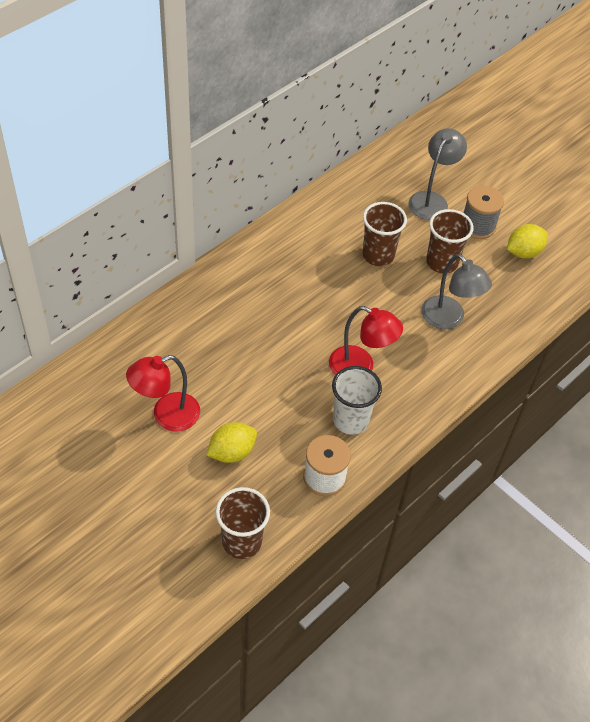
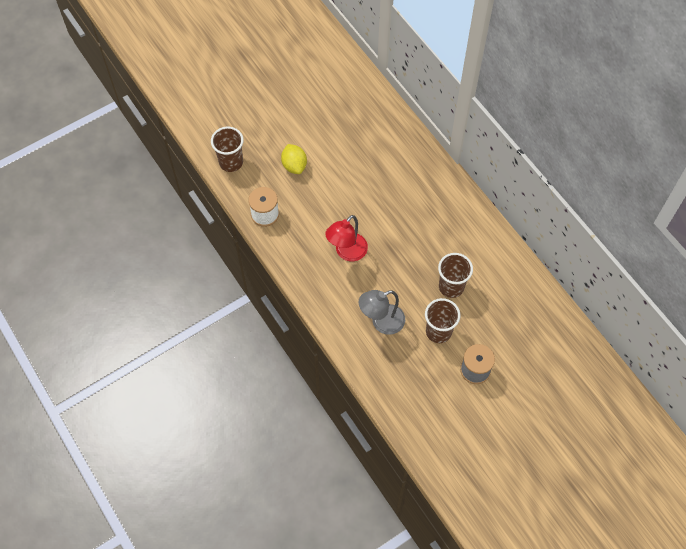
camera: 105 degrees right, 10 degrees up
(166, 415) = (329, 133): red lamp -> none
(350, 420) = (305, 238): white cup -> none
(431, 200) = (508, 341): grey lamp -> none
(523, 252) = (442, 398): yellow lemon -> none

